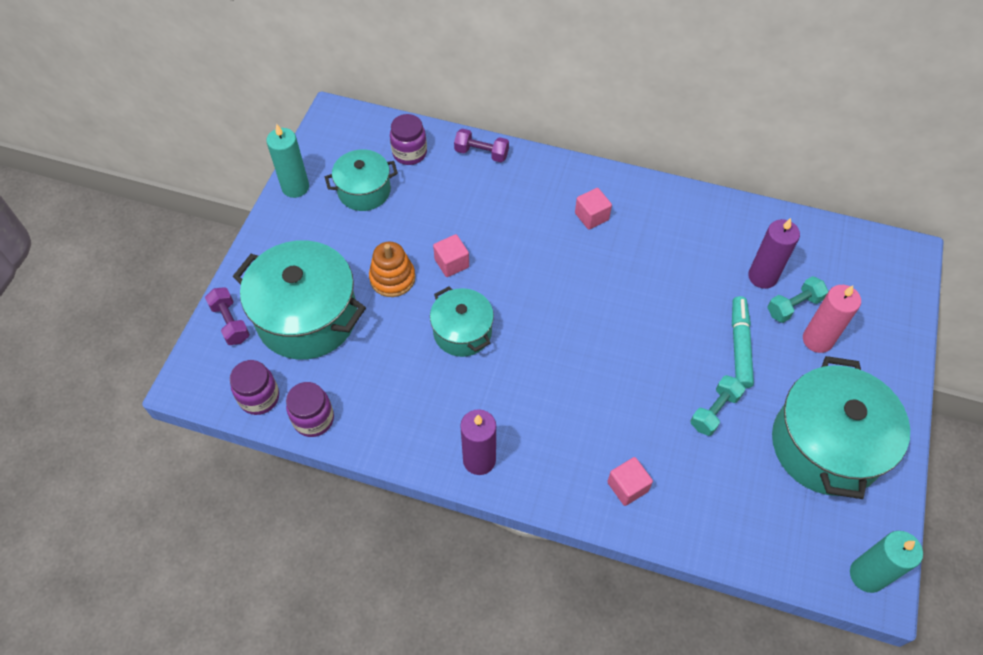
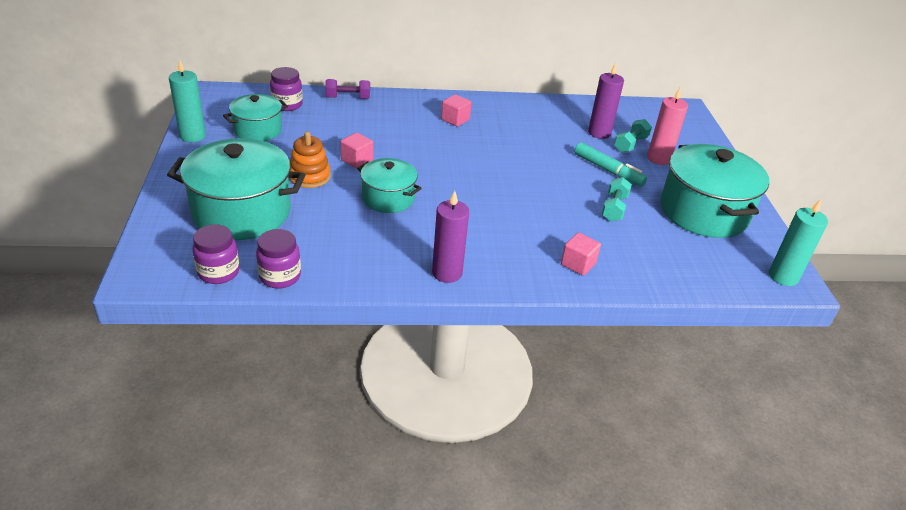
camera: 25 degrees left, 20 degrees down
(230, 322) = (166, 228): purple dumbbell -> none
(740, 346) = (608, 170): turquoise marker -> turquoise marker turned 150 degrees clockwise

